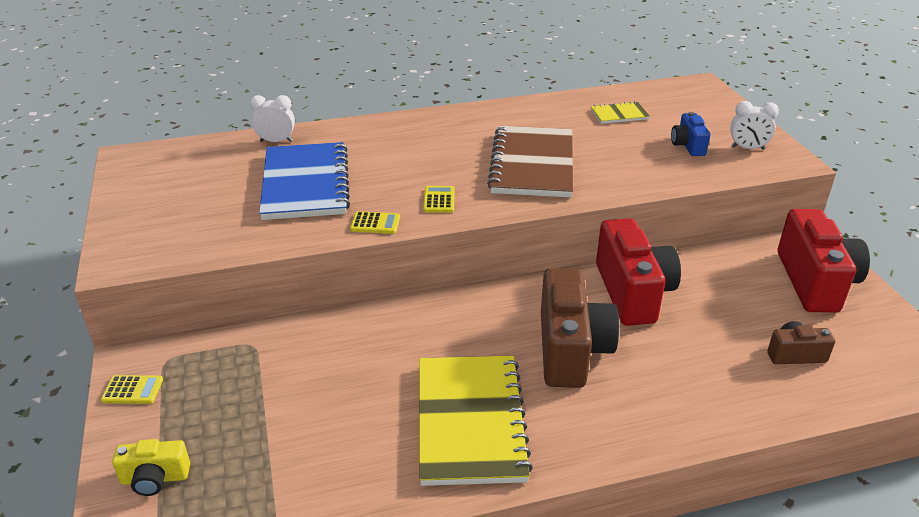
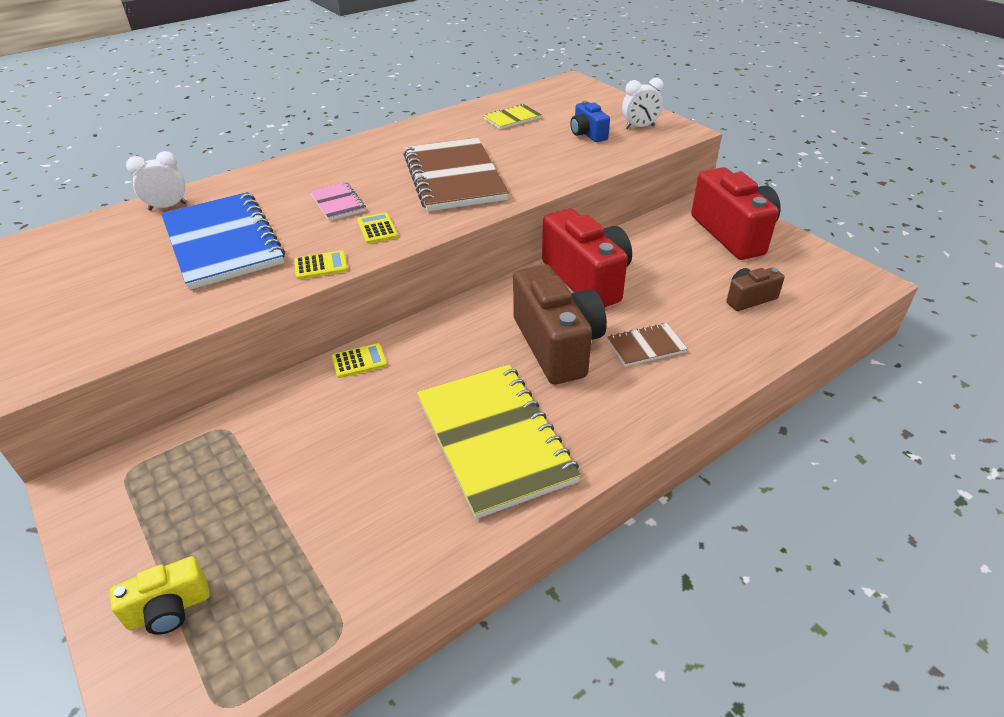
camera: 20 degrees left, 5 degrees up
(132, 390) = (97, 518): yellow calculator -> yellow calculator (359, 361)
(416, 168) = (338, 203): none -> pink notebook
(658, 374) = (646, 346): none -> brown notebook

